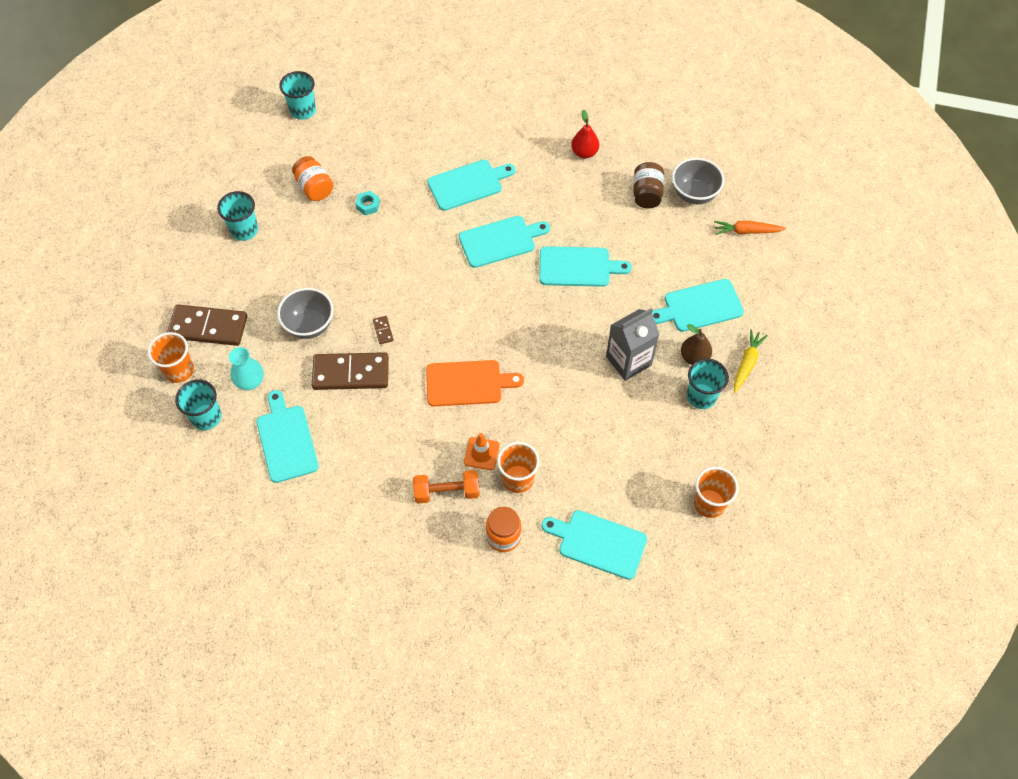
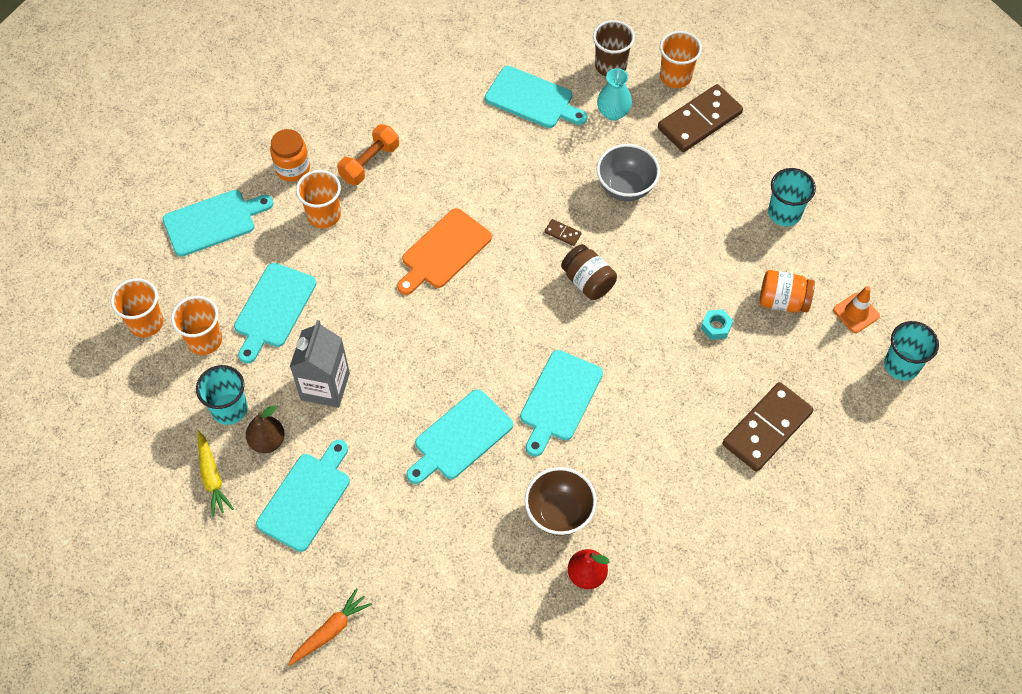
camera: 135 degrees right, 0 degrees up
(206, 417) = (610, 66): turquoise cup -> brown cup
(351, 373) = (546, 181): brown domino -> brown domino (767, 429)
(468, 184) = (656, 430): turquoise cutting board -> turquoise cutting board (273, 309)
(481, 453) = (372, 209): orange traffic cone -> orange traffic cone (856, 313)
(566, 189) = (559, 513): none -> brown bowl
(647, 194) = (474, 582): brown jar -> brown jar (588, 281)
(679, 456) = (204, 340): none -> orange cup
(694, 194) = (425, 628): grey bowl -> none

